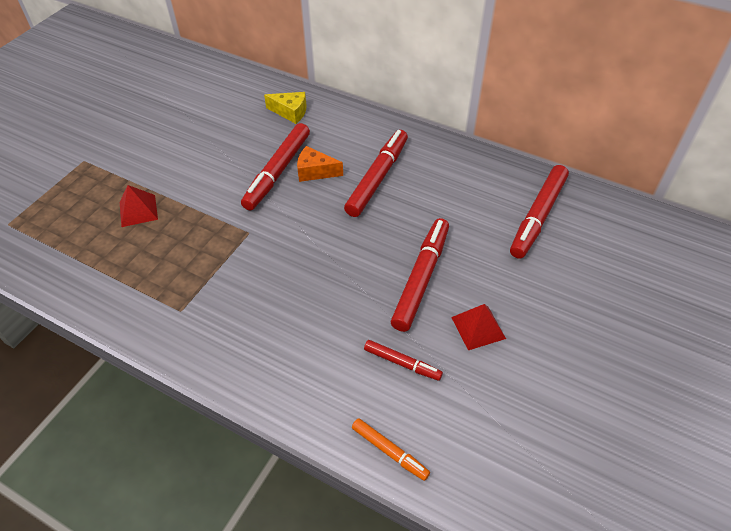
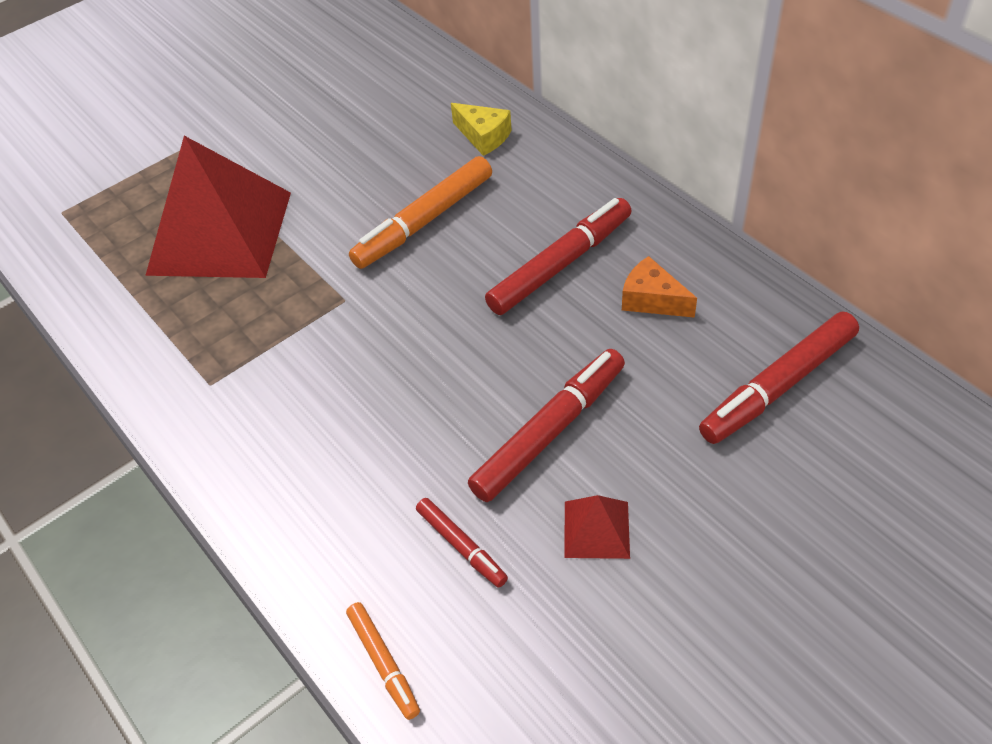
camera: 25 degrees right, 0 degrees up
(138, 210) = (220, 233): red pyramid -> red pyramid, size x2.41
(277, 172) = (424, 221): red marker -> orange marker
(315, 171) = (476, 233): orange cheese -> orange cheese (652, 300)

